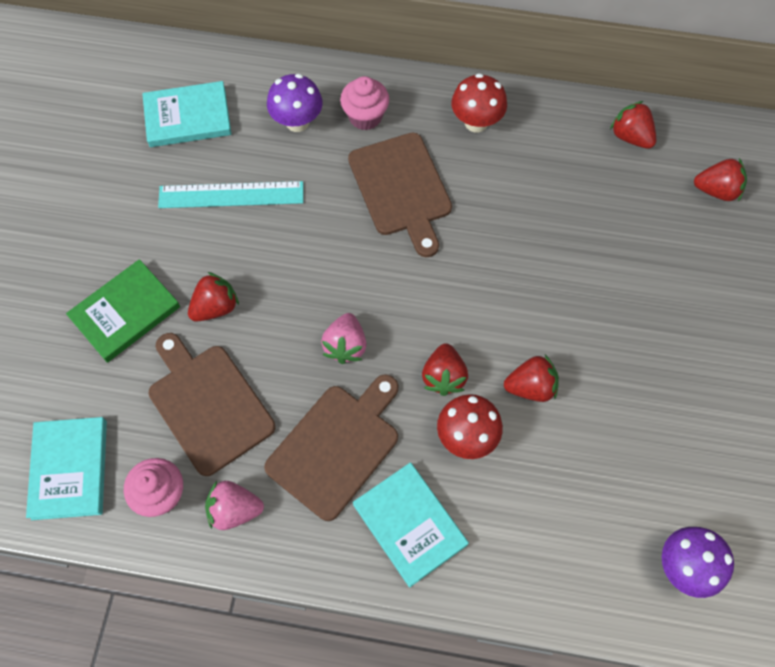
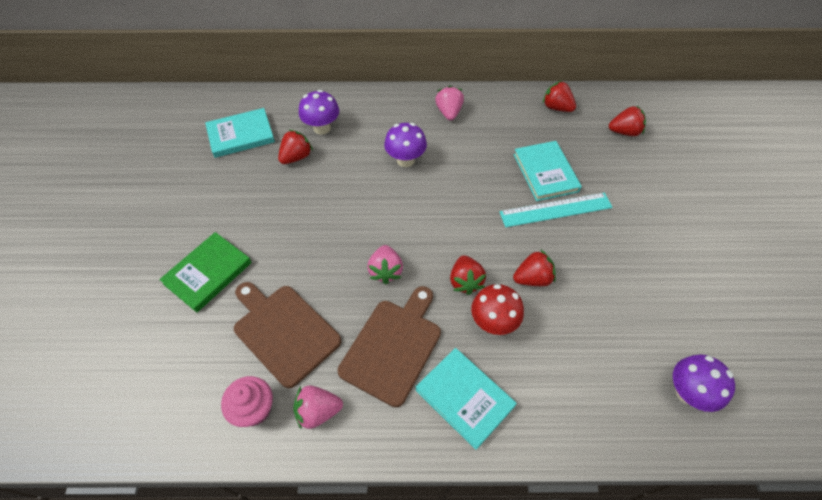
camera: 10 degrees left, 10 degrees down
(70, 469) = (172, 402): turquoise book -> turquoise book (545, 173)
(215, 307) = (279, 258): red strawberry -> red strawberry (296, 157)
(231, 195) = (280, 180): turquoise ruler -> turquoise ruler (555, 209)
(365, 116) = (370, 119): pink cupcake -> none
(401, 189) = (405, 160): brown cutting board -> purple mushroom
(476, 122) = (449, 112): red mushroom -> pink strawberry

